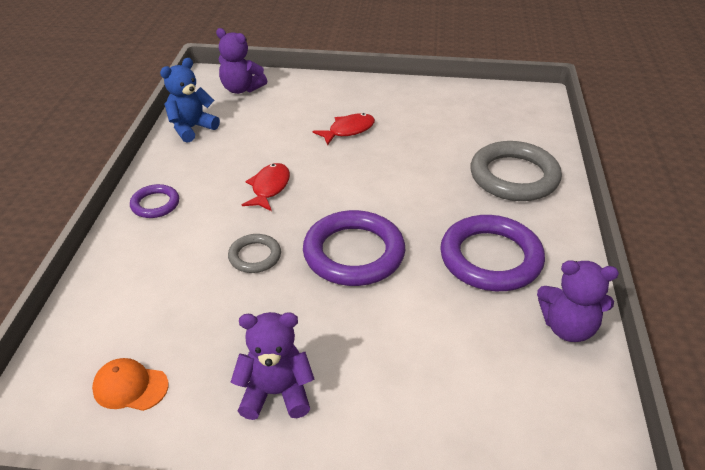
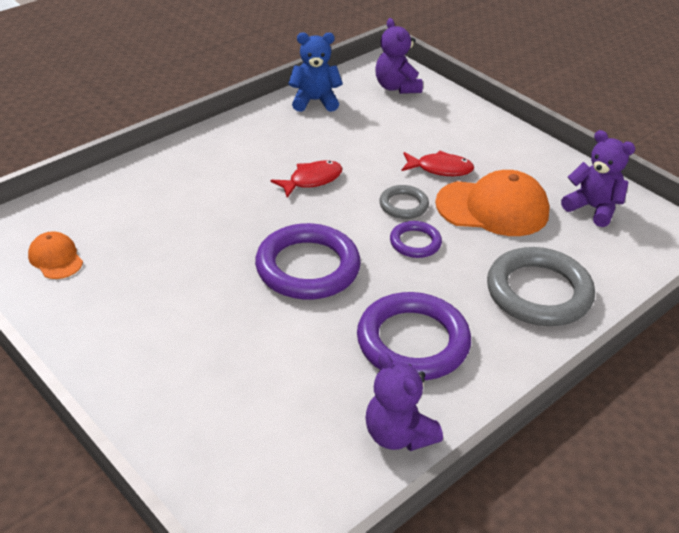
camera: 40 degrees right, 0 degrees up
(155, 204) = (216, 146): purple ring -> purple ring (415, 242)
(255, 256) = (234, 224): grey ring -> grey ring (403, 205)
(276, 393) = (129, 323): purple teddy bear -> purple teddy bear (593, 208)
(416, 138) = (492, 208): none -> orange cap

